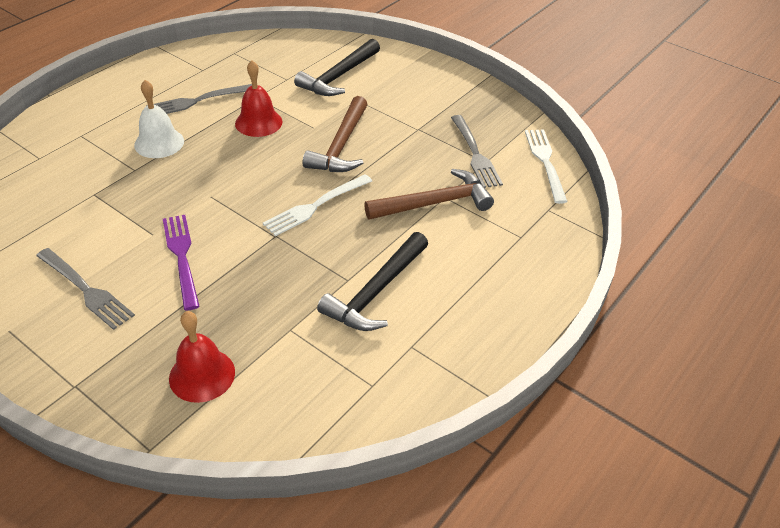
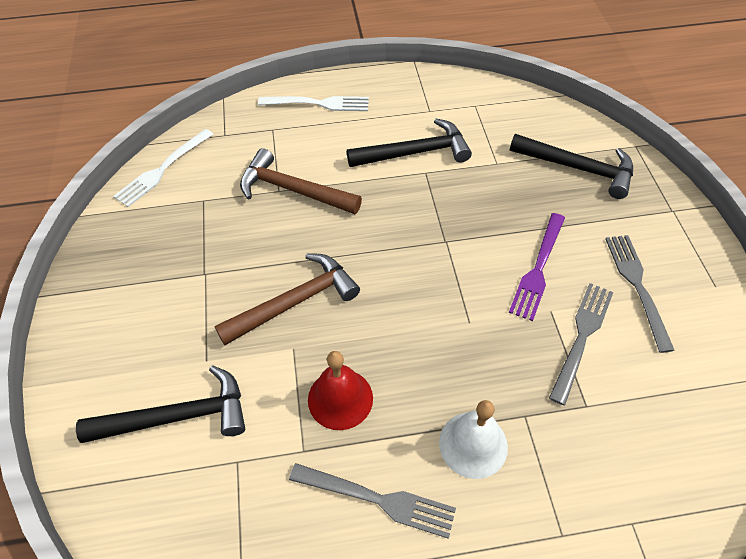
camera: 135 degrees left, 10 degrees up
(202, 375) = (578, 168): red bell -> black hammer
(316, 206) = (387, 248): white fork -> white fork (318, 103)
(475, 154) = (199, 212): grey fork -> grey fork (581, 337)

